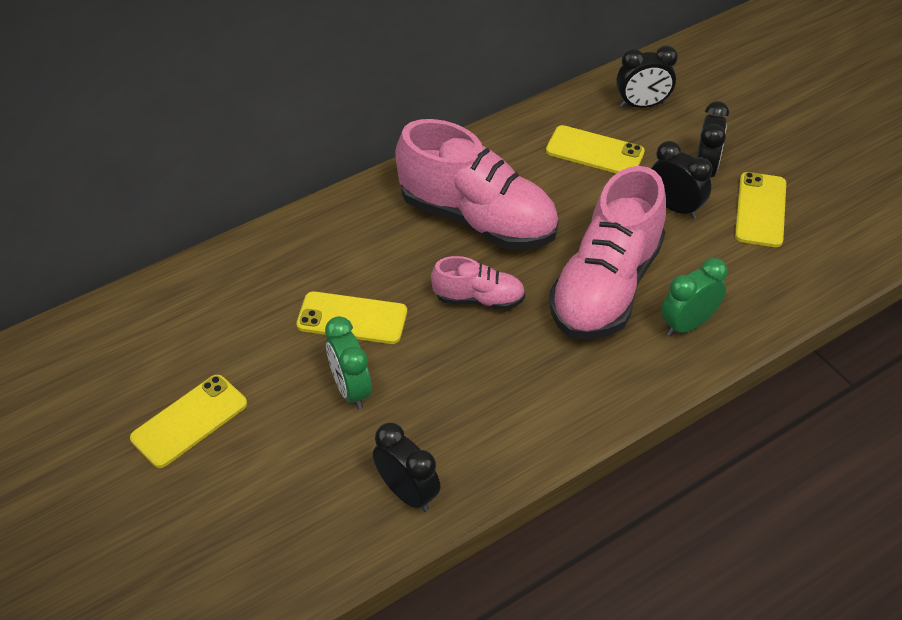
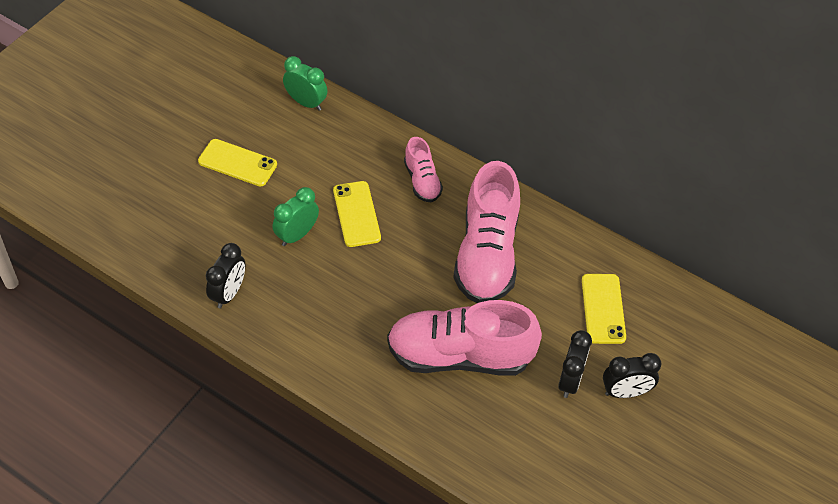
camera: 65 degrees right, 5 degrees up
(479, 299) = (409, 280): pink shoe -> pink shoe (422, 181)
(642, 105) = (680, 327): black clock -> none
(687, 324) = (448, 419): green clock -> green clock (306, 102)
(760, 210) = (601, 444): yellow phone -> none

